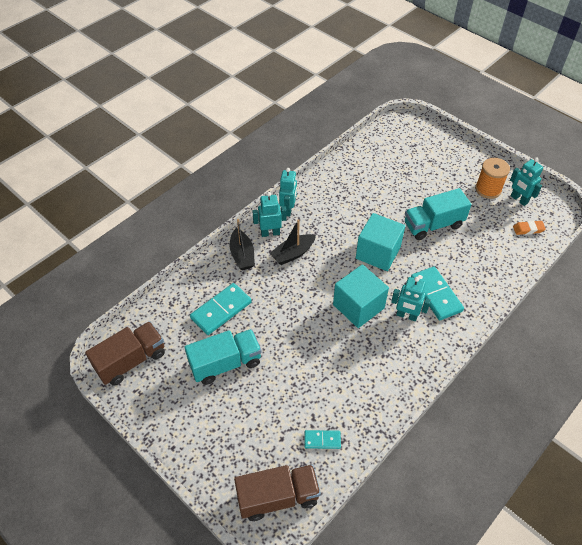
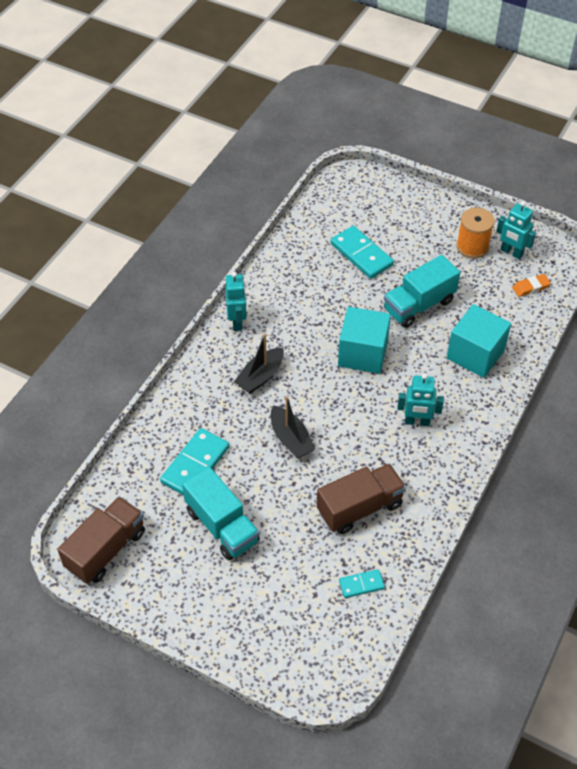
camera: 15 degrees left, 0 degrees up
(225, 363) = (222, 526): turquoise truck -> turquoise truck turned 90 degrees clockwise
(242, 255) = (198, 391): black boat -> black boat (290, 439)
(270, 233) = (224, 356): turquoise robot -> none
(278, 497) = (330, 658): brown truck -> brown truck (360, 508)
(358, 306) = (358, 423): turquoise cube -> turquoise cube (475, 354)
(436, 294) = (444, 389): turquoise domino -> turquoise domino (361, 254)

